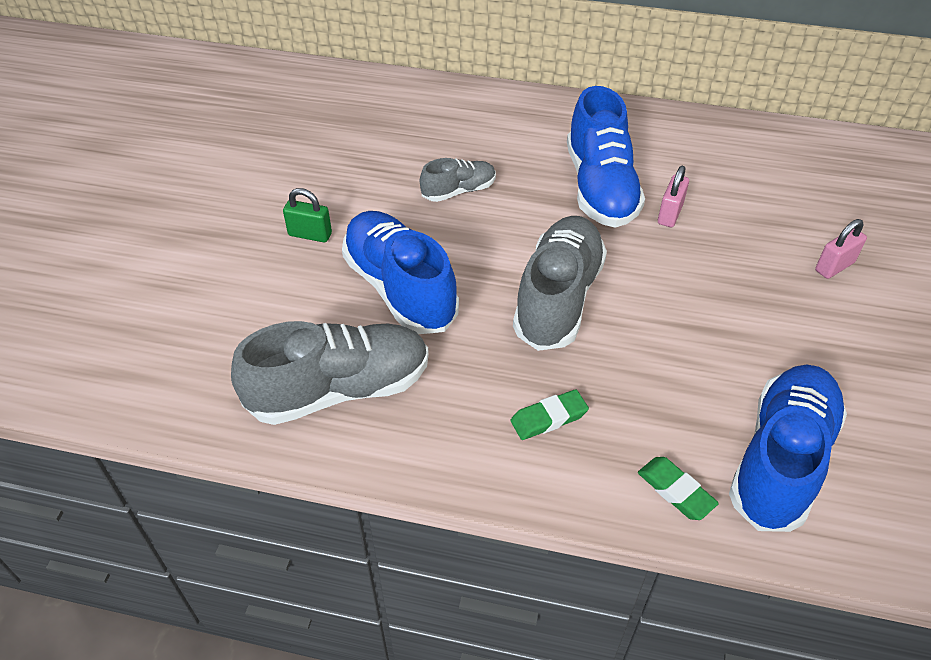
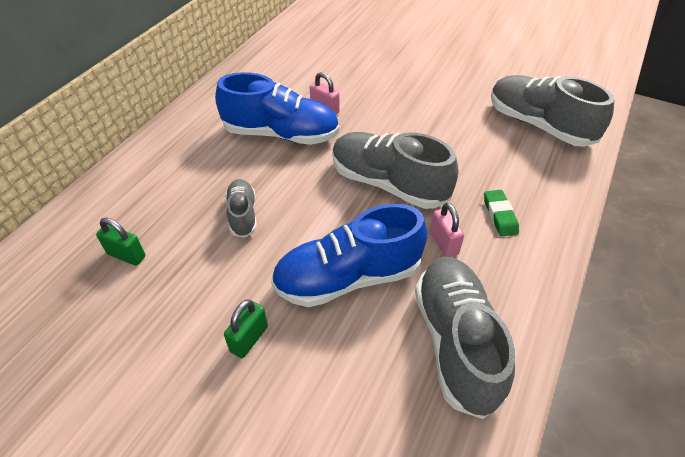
camera: 75 degrees left, 0 degrees up
(381, 133) = (126, 255): none -> green padlock
(676, 491) = (560, 172): green eraser -> none
(780, 460) = (539, 125): blue shoe -> grey shoe
(834, 266) = (397, 62): pink padlock -> pink padlock (443, 243)

